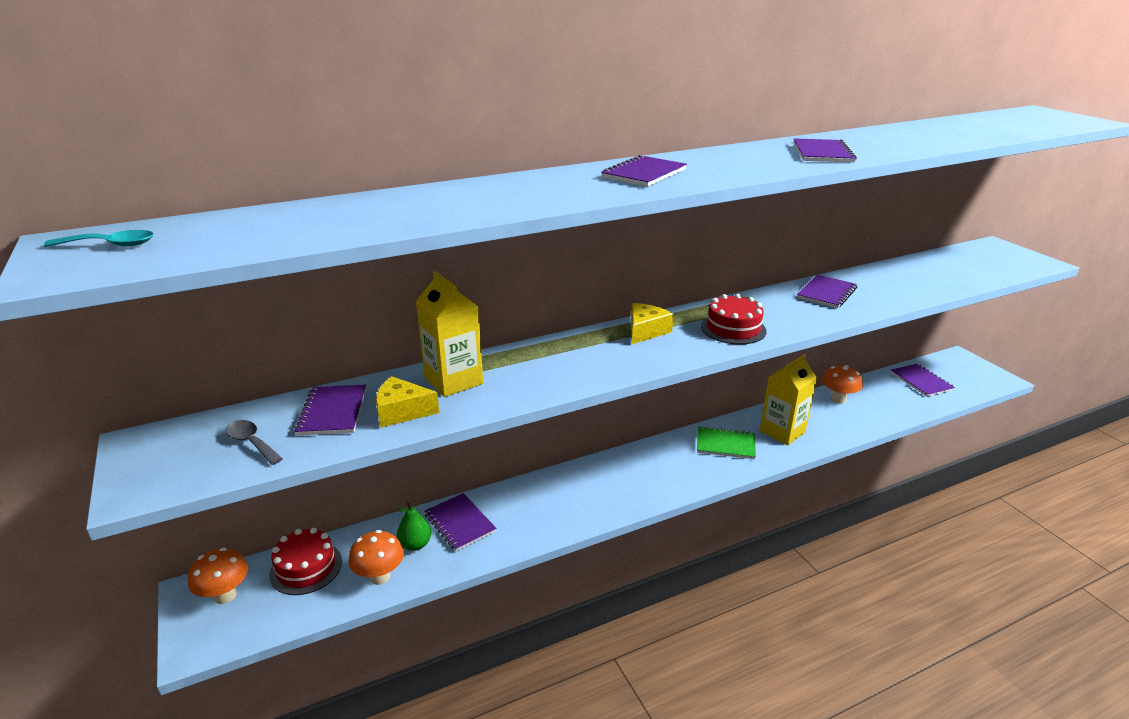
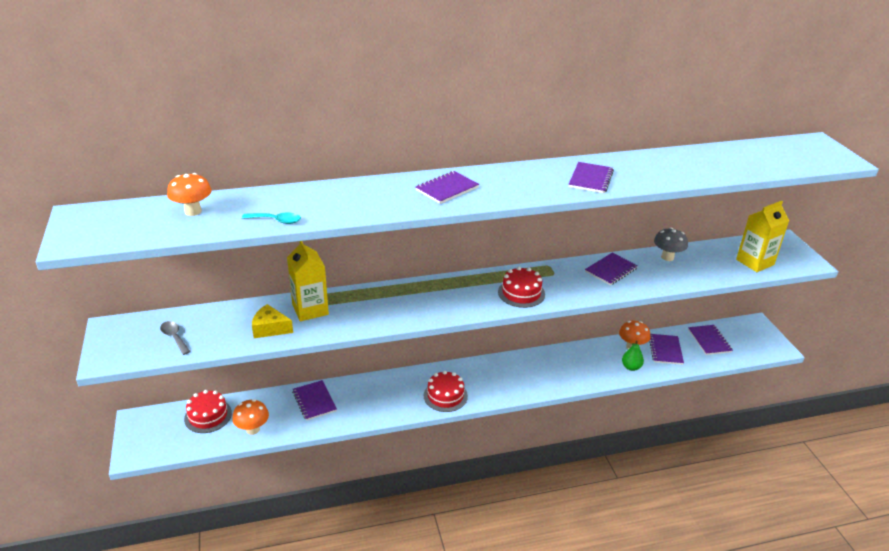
camera: 10 degrees right, 5 degrees up
(110, 245) = (101, 221): turquoise spoon -> turquoise spoon (276, 221)
(225, 595) = (155, 425): orange mushroom -> orange mushroom (193, 211)
(333, 412) = (227, 322): purple notebook -> purple notebook (665, 350)
(415, 544) = (281, 411): green pear -> green pear (631, 367)
(637, 489) = (445, 396): none -> red cake
(646, 331) = (457, 287): yellow cheese -> none
(725, 444) = (525, 371): green notebook -> none
(782, 431) = (573, 367): yellow carton -> yellow carton (755, 262)
(882, 274) = (667, 257): none -> grey mushroom

